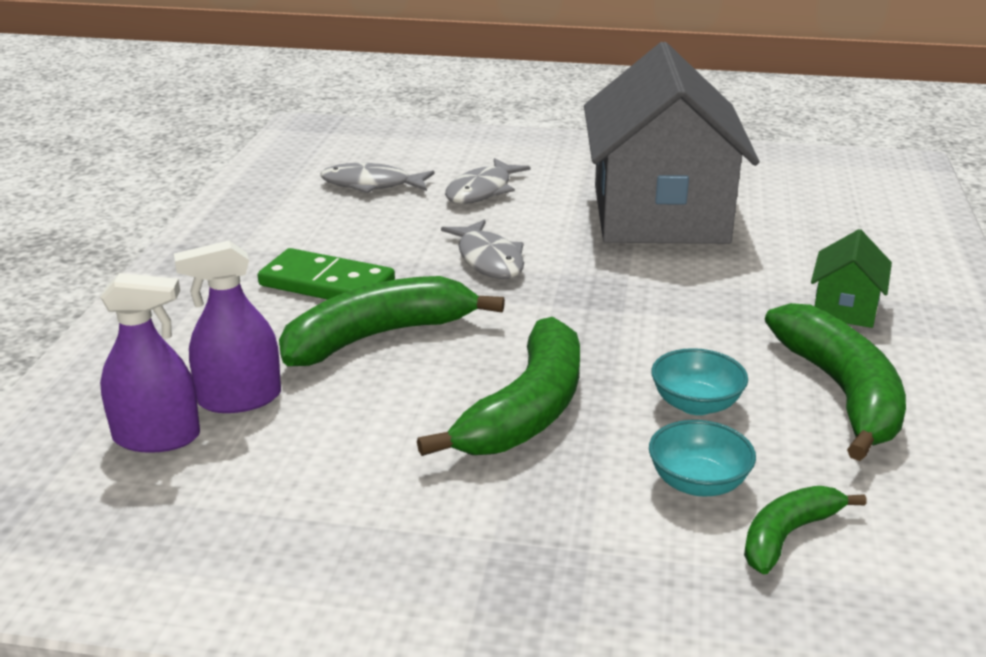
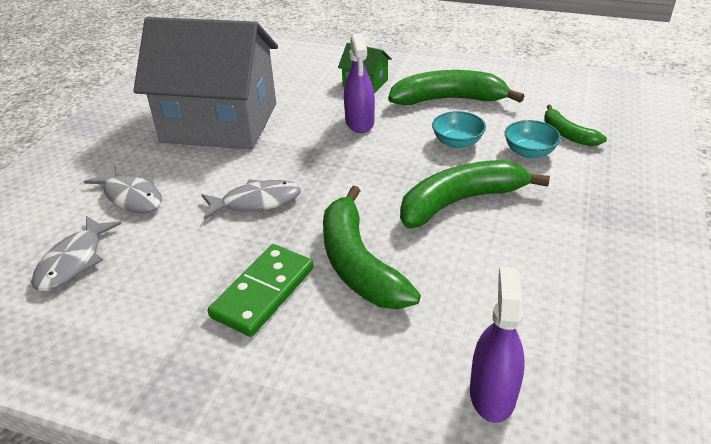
camera: 80 degrees left, 10 degrees up
(240, 399) = (439, 342): purple spray bottle -> purple spray bottle (359, 122)
(527, 410) = (460, 201): green banana -> green banana turned 60 degrees counterclockwise

